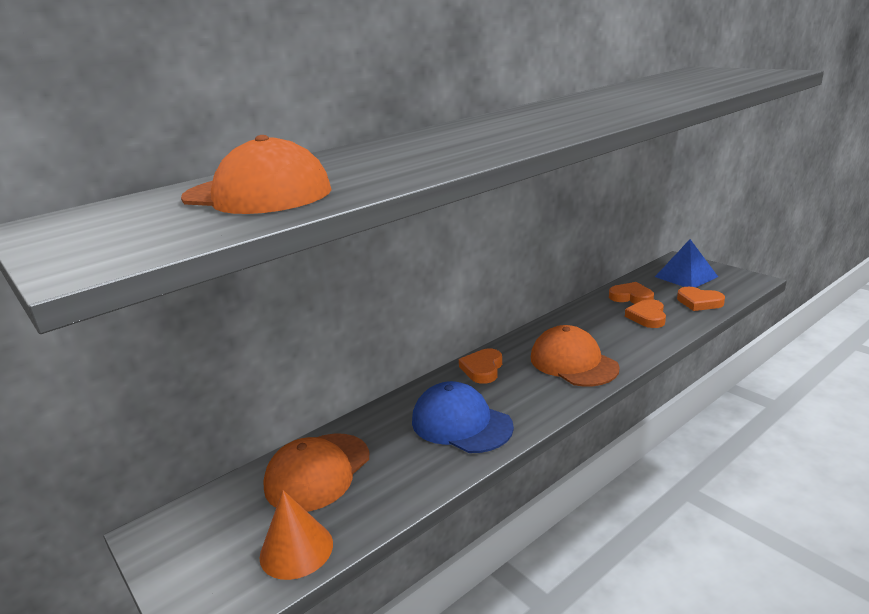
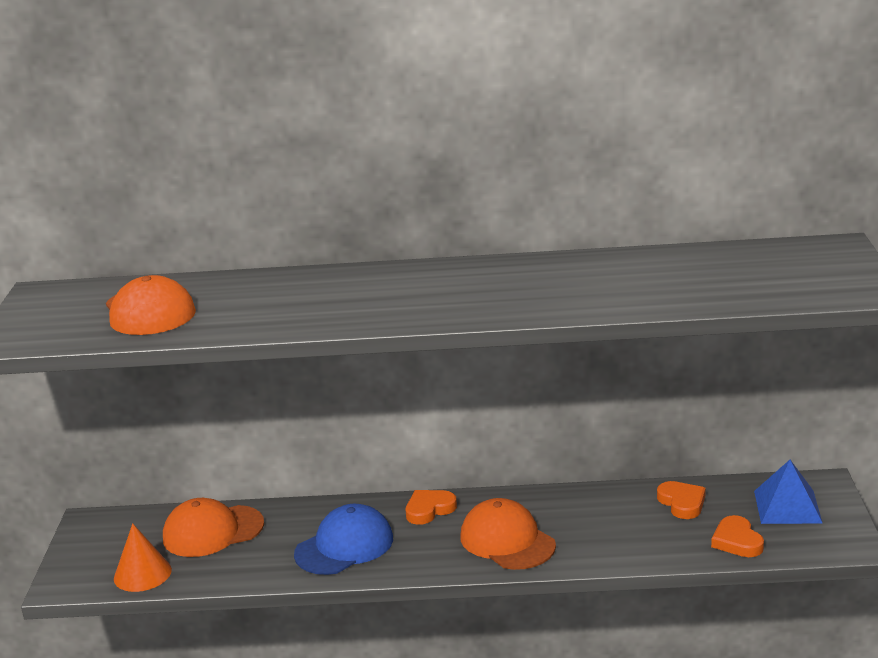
camera: 40 degrees right, 0 degrees up
(461, 423) = (344, 546): blue cap -> blue cap turned 60 degrees clockwise
(573, 362) = (507, 541): orange cap -> orange cap turned 45 degrees counterclockwise
(647, 317) = (654, 531): orange heart -> none

